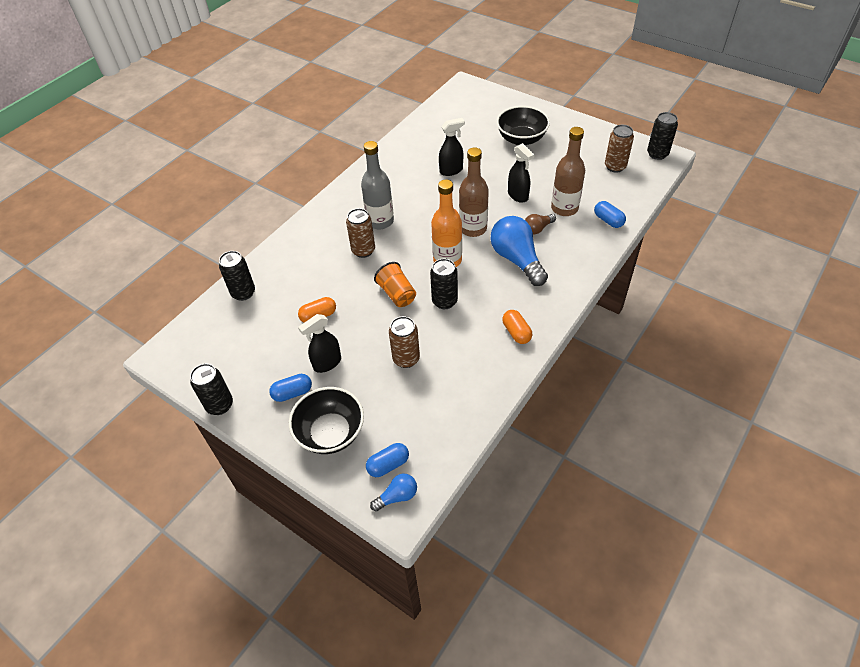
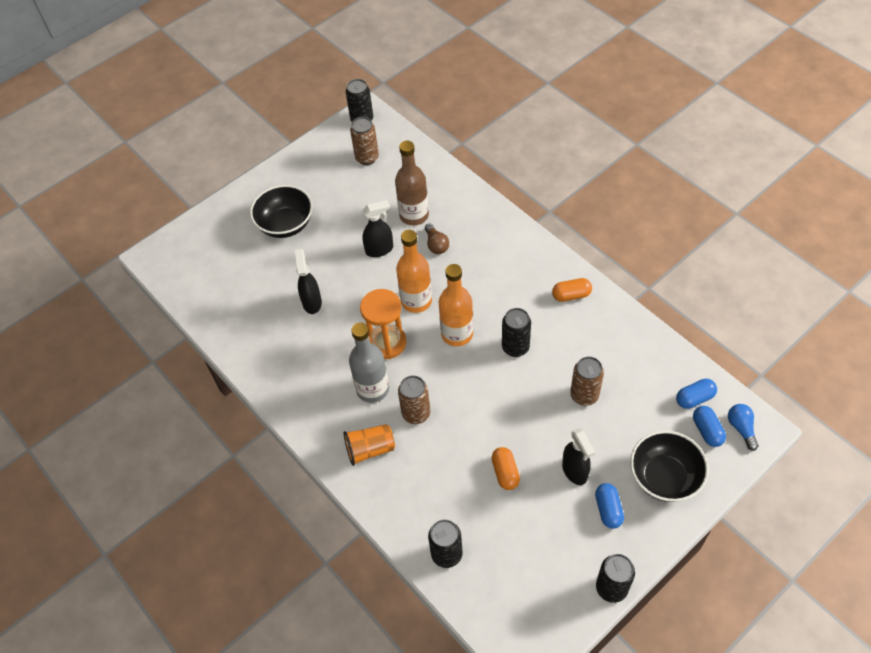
camera: 75 degrees left, 5 degrees up
(397, 294) = (493, 390): orange cup -> orange cup (370, 449)
(426, 220) = (387, 343): none -> orange hourglass
(473, 228) = (416, 301): brown bottle -> orange bottle
(517, 260) = (475, 272): blue light bulb -> none
(608, 220) = (444, 185): blue capsule -> blue capsule (694, 398)

